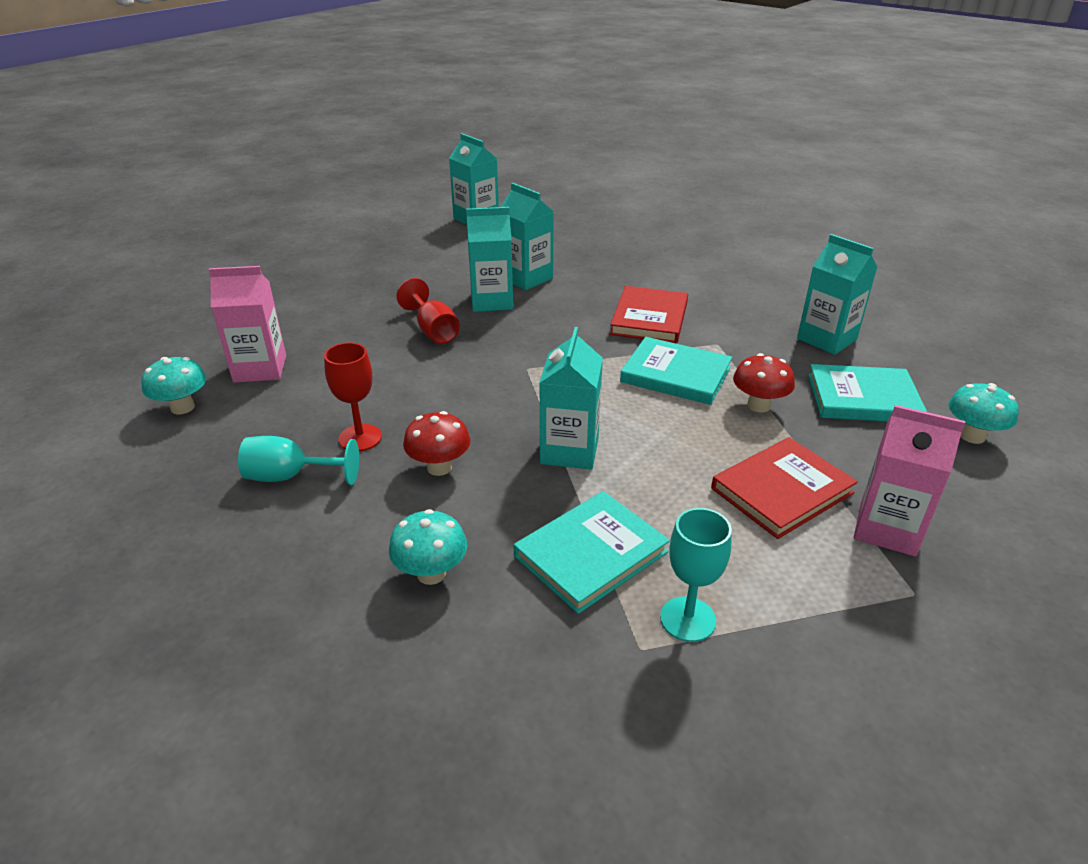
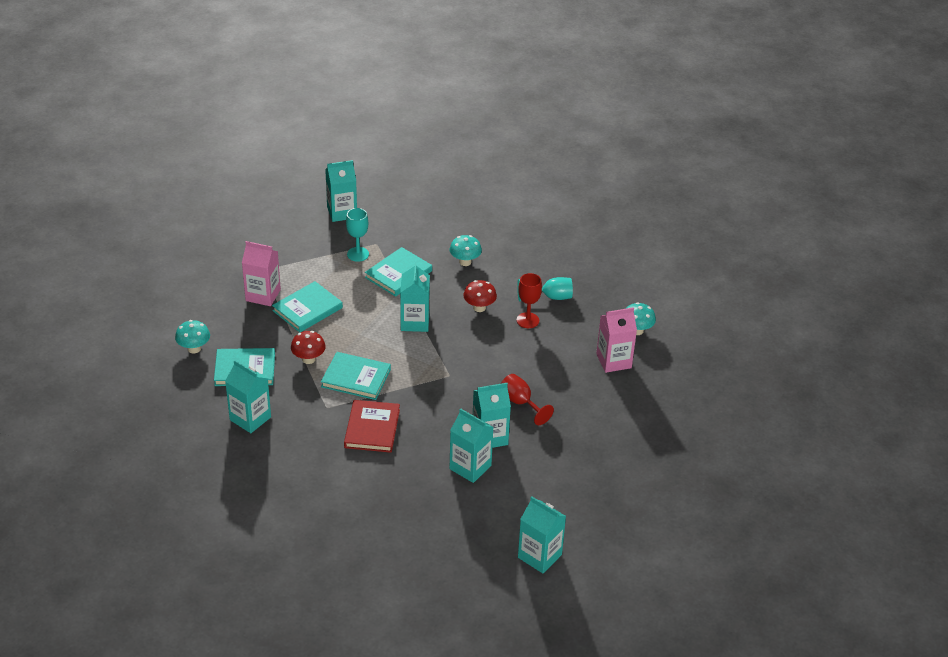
camera: 170 degrees right, 5 degrees up
(748, 786) = (342, 212): none -> turquoise carton
(781, 490) = (307, 309): red book -> turquoise book

